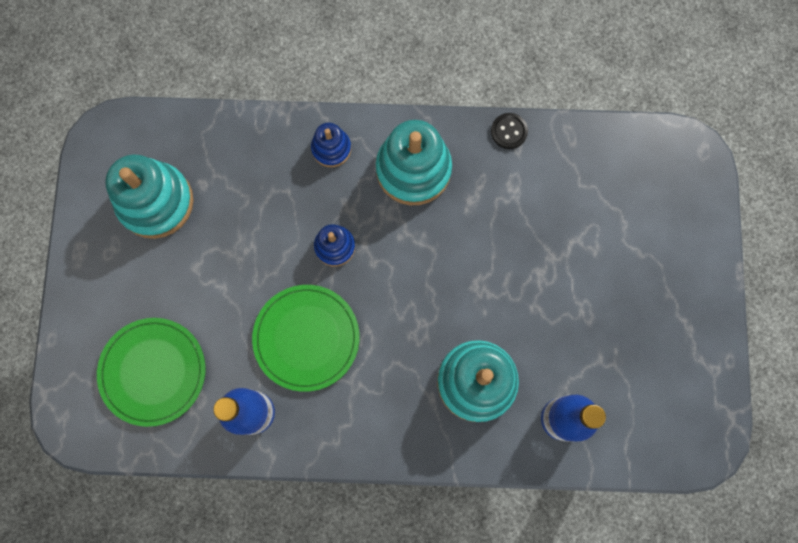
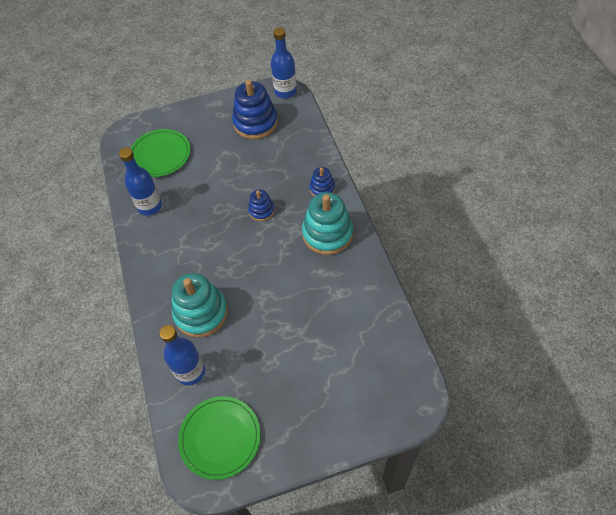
camera: 75 degrees right, 20 degrees down
(109, 134) = (285, 91): none -> blue bottle
(156, 202) = (255, 123): turquoise stacking toy -> blue stacking toy
(306, 338) = (201, 216): green plate -> green plate (220, 438)
(509, 131) = (378, 278): black button -> none

